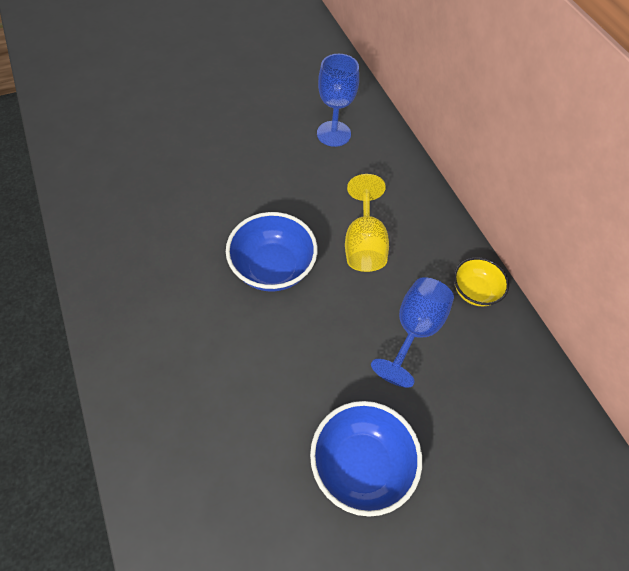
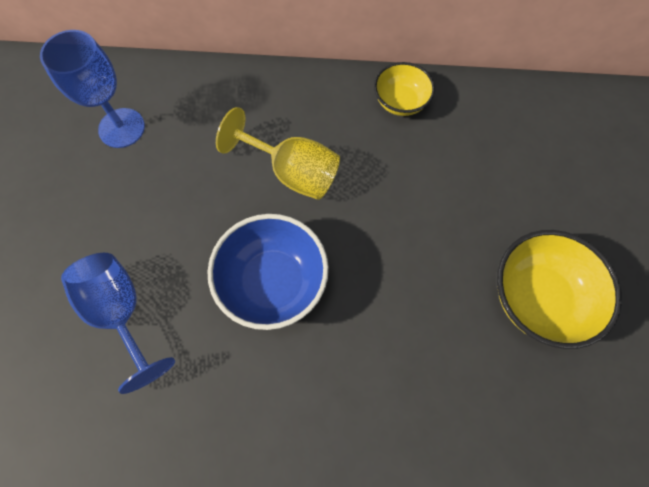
camera: 60 degrees left, 10 degrees up
(361, 465) = (537, 298): blue bowl -> yellow bowl
(414, 330) = (417, 177): blue goblet -> blue goblet (121, 312)

